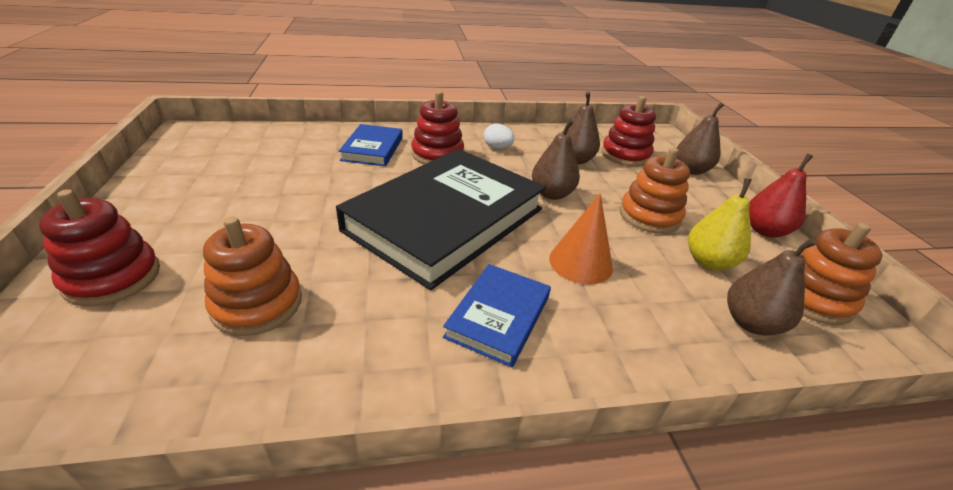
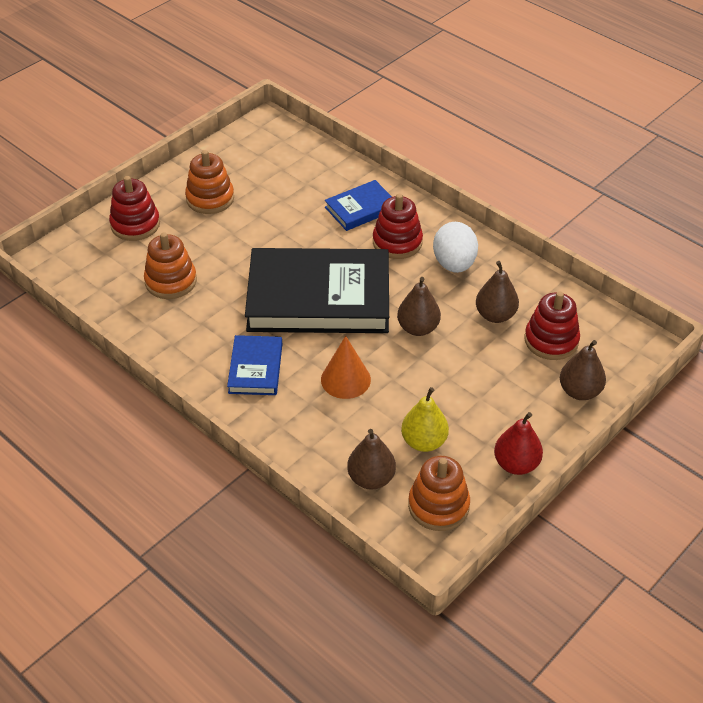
camera: 55 degrees right, 10 degrees up
(497, 148) = (454, 264): white egg -> white egg, size x1.78
(498, 316) = (255, 368): blue book -> blue book turned 75 degrees counterclockwise
(649, 216) = (452, 392): orange stacking toy -> orange stacking toy (210, 198)

